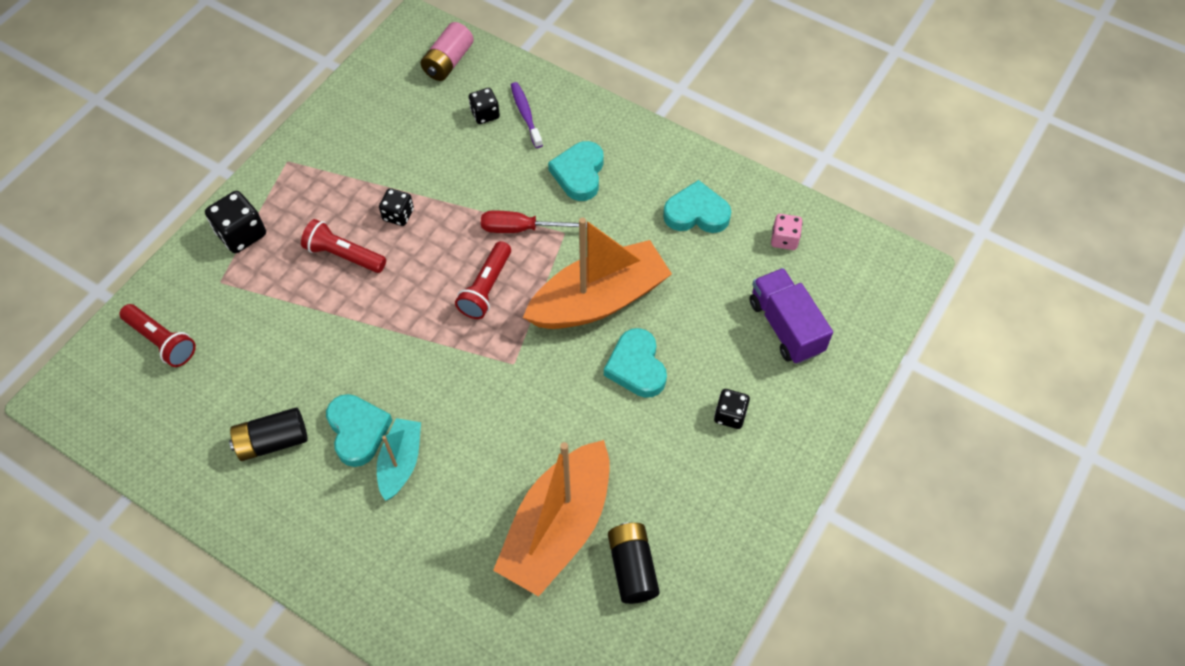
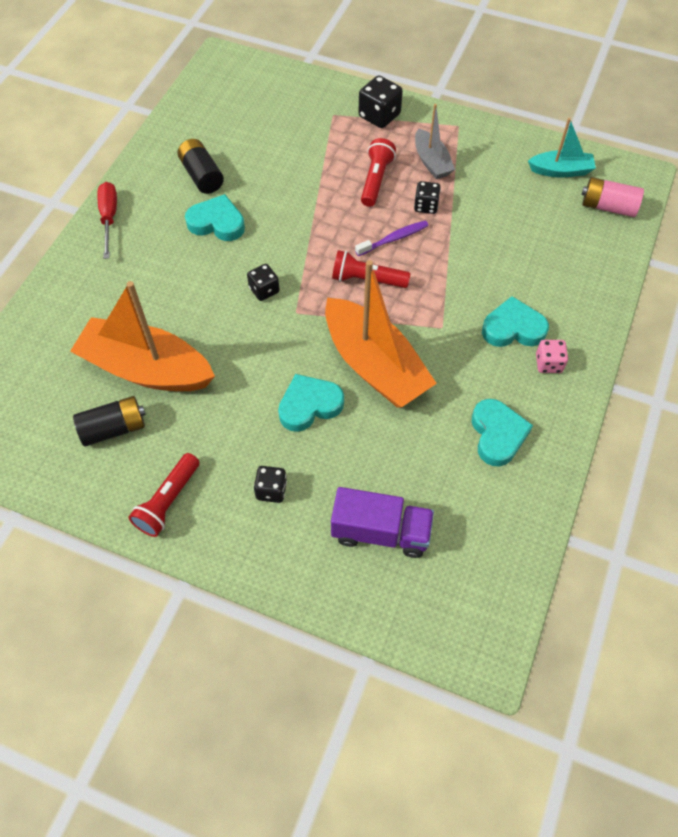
camera: 80 degrees right, 0 degrees up
(162, 341) = (275, 97): red flashlight -> red flashlight (168, 501)
(334, 197) = (431, 162): none -> grey boat
(358, 431) = (217, 223): turquoise heart -> turquoise heart turned 135 degrees counterclockwise
(401, 462) = (193, 254): turquoise boat -> turquoise boat (560, 171)
(485, 114) = (557, 245): black dice -> black dice (264, 290)
(521, 228) = (436, 294): red screwdriver -> red screwdriver (109, 218)
(525, 114) = (569, 275): purple toothbrush -> purple toothbrush (394, 239)
(784, 239) = (489, 521): pink dice -> pink dice (548, 363)
(785, 326) = (381, 532): purple truck -> purple truck turned 45 degrees clockwise

